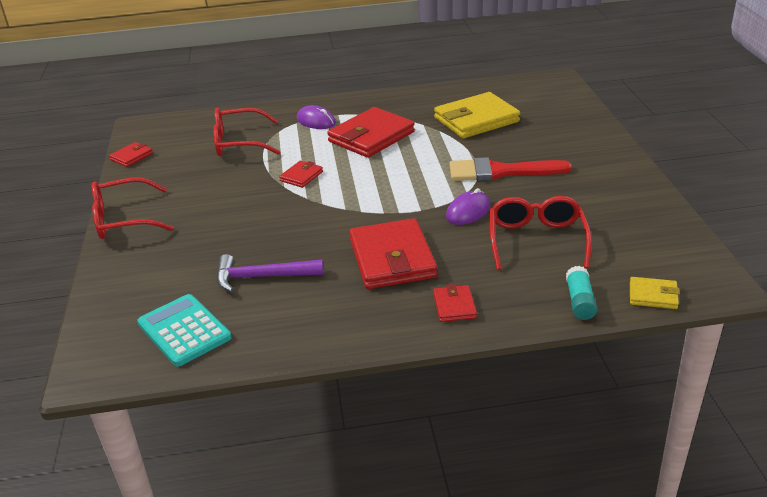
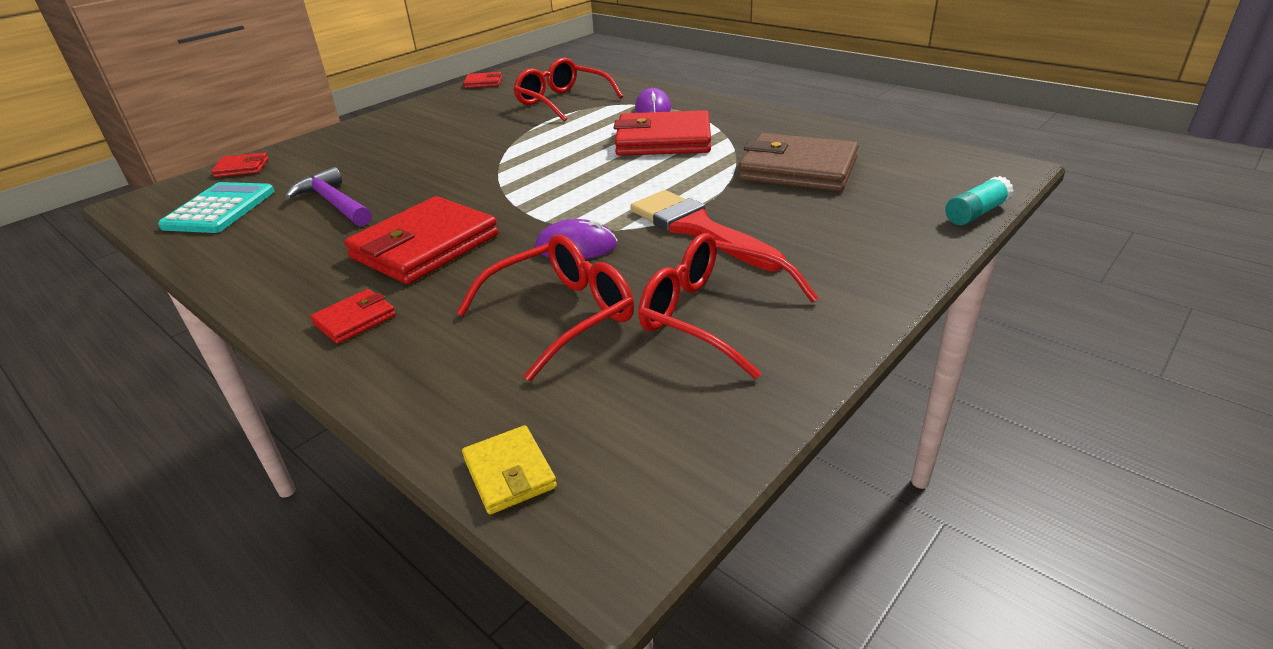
camera: 50 degrees right, 0 degrees up
(123, 220) = (379, 120): red glasses -> red glasses (711, 315)
(301, 176) = (537, 145): red wallet -> red wallet (242, 168)
(476, 120) = (797, 169): yellow wallet -> brown wallet
(580, 301) = (437, 408): turquoise glue stick -> turquoise glue stick (976, 213)

